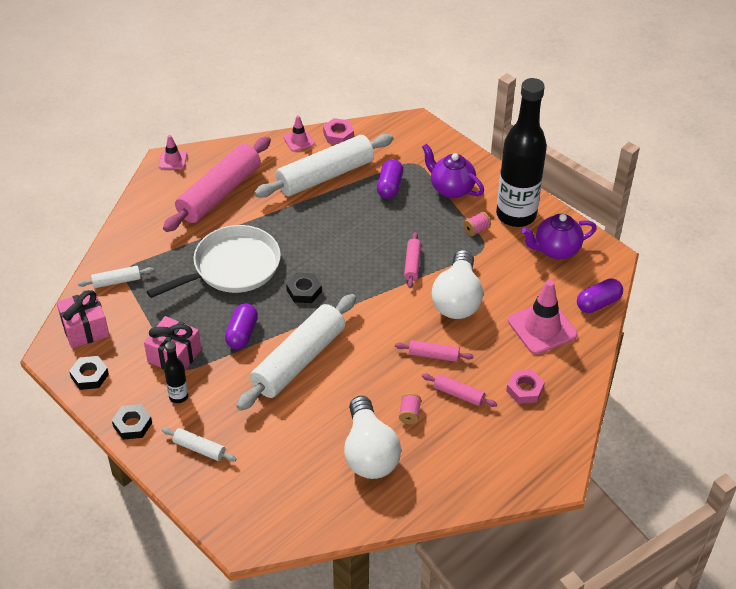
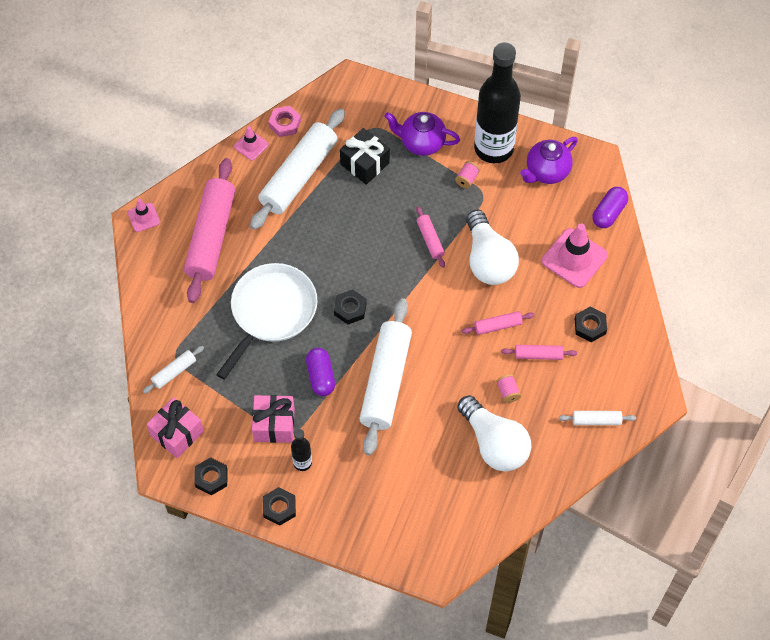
camera: 25 degrees left, 15 degrees up
(199, 448) = (350, 504): white rolling pin -> white rolling pin (596, 420)
(389, 186) = (365, 163): purple capsule -> black gift
(524, 389) = (590, 326): pink nut -> black nut

